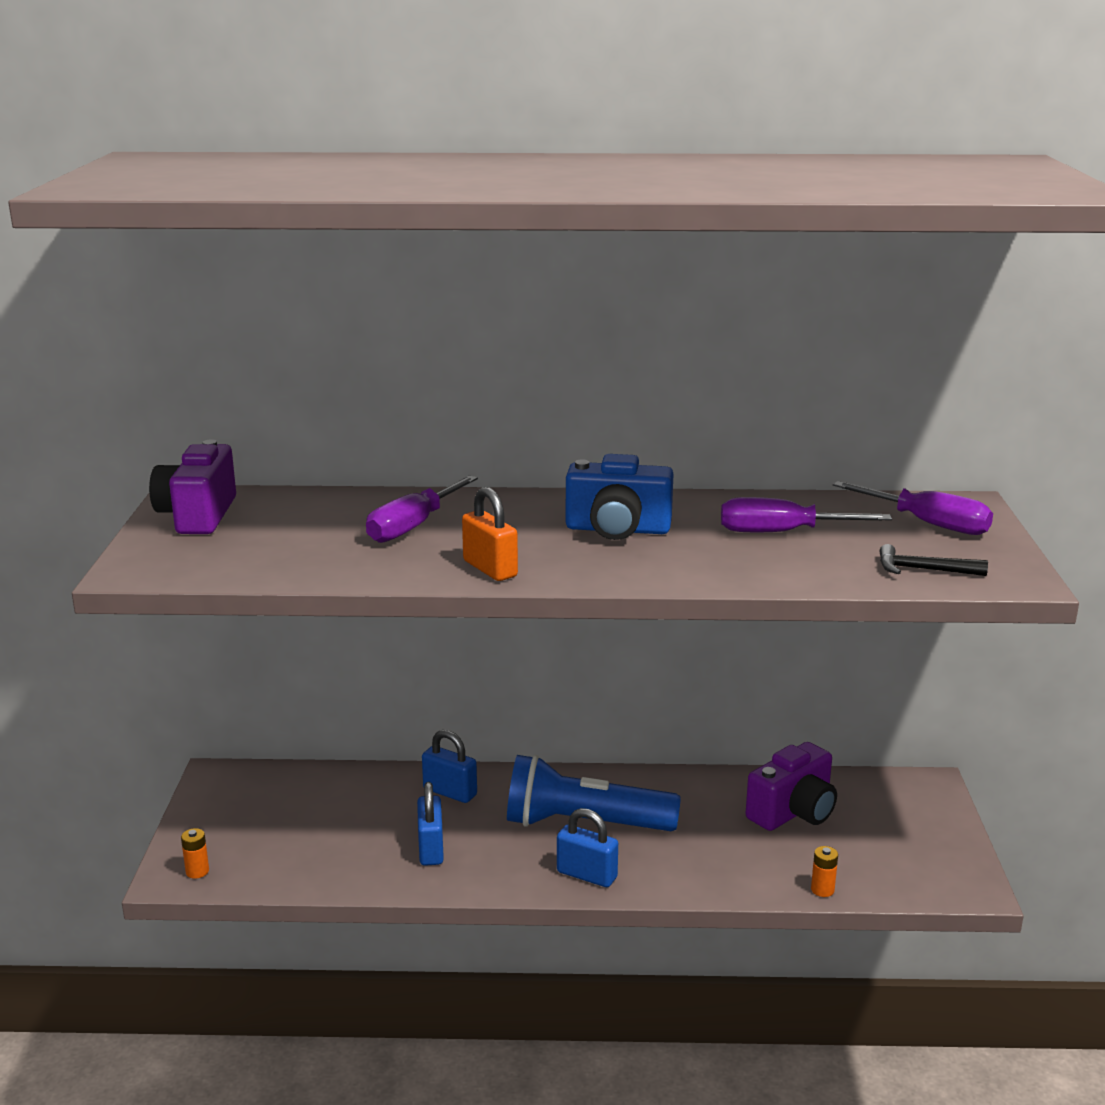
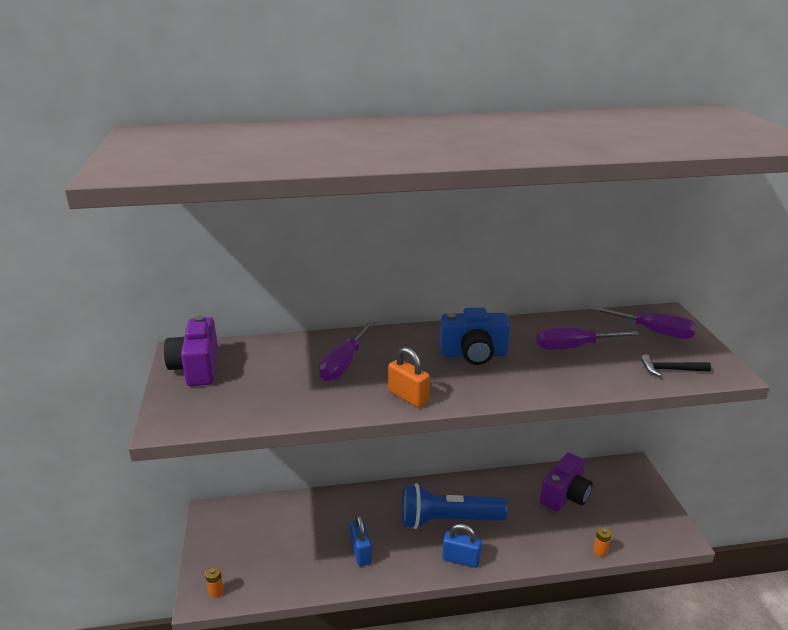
camera: 10 degrees left, 5 degrees up
(450, 792) = (360, 507): blue padlock -> none

